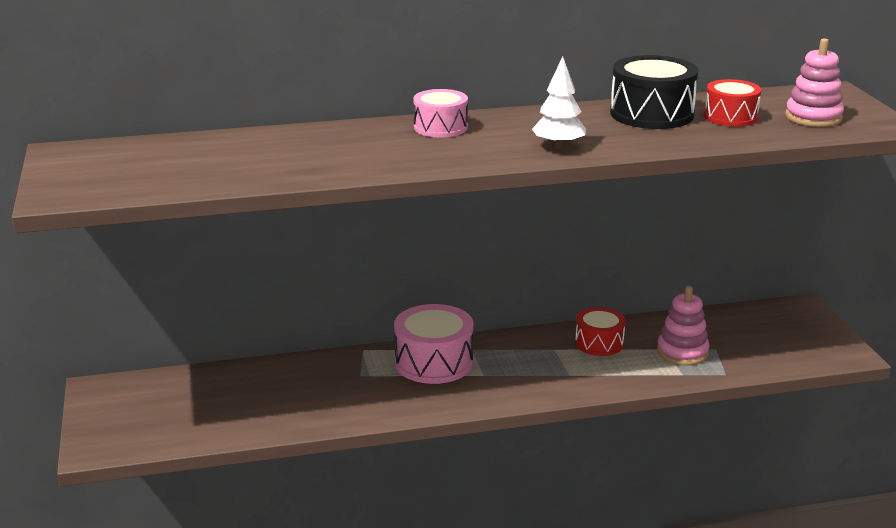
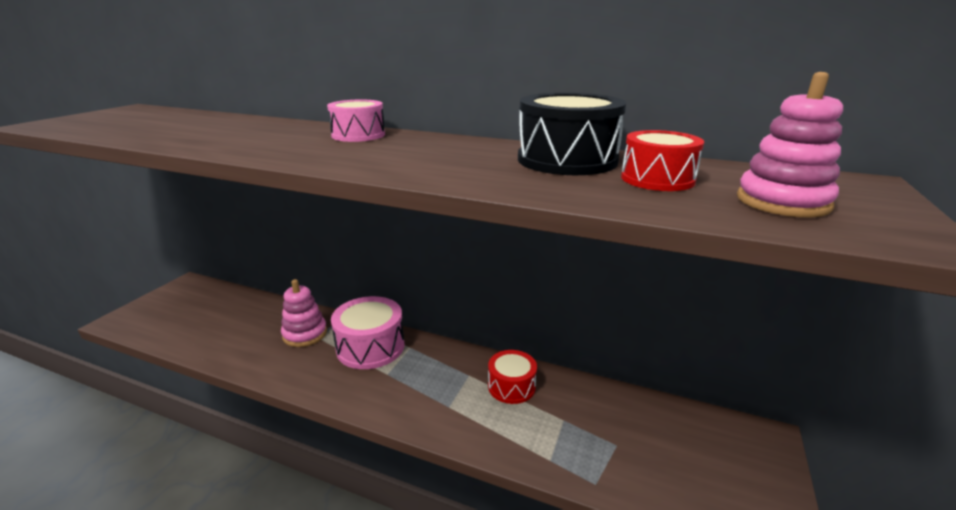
camera: 35 degrees right, 0 degrees up
(558, 146) = (406, 165): white tree -> none
(682, 352) = (577, 433): pink stacking toy -> pink stacking toy (305, 334)

